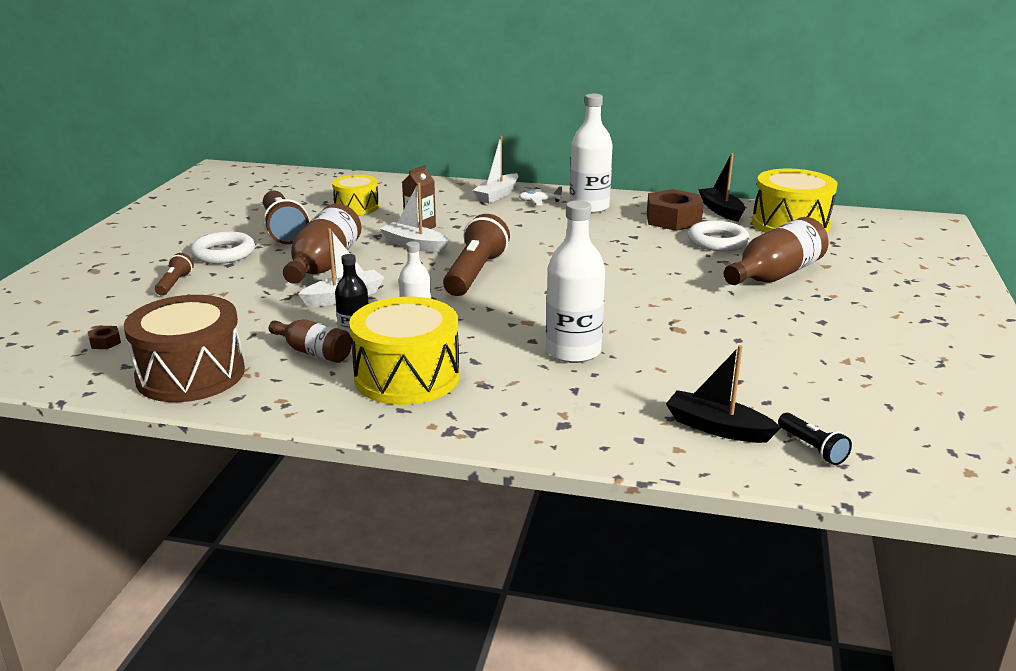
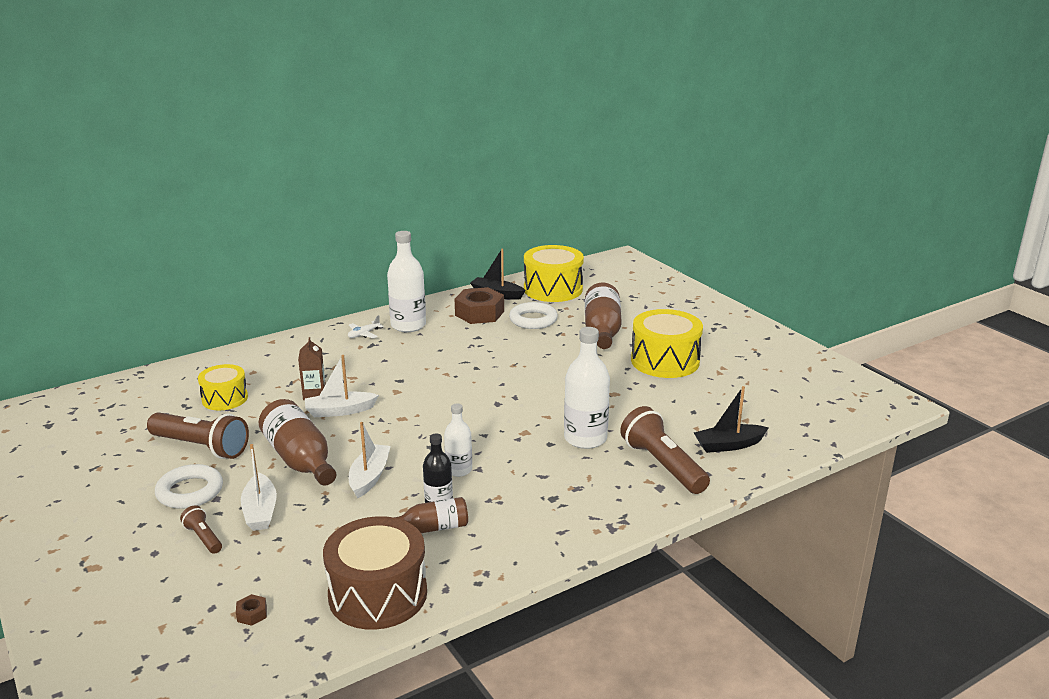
camera: 45 degrees left, 0 degrees up
(407, 377) = (524, 509): yellow drum -> yellow drum (665, 361)
(475, 273) = (426, 413): brown flashlight -> brown flashlight (662, 465)
(497, 195) = (321, 341): white boat -> white boat (260, 511)
(812, 448) = (782, 432): black flashlight -> none

